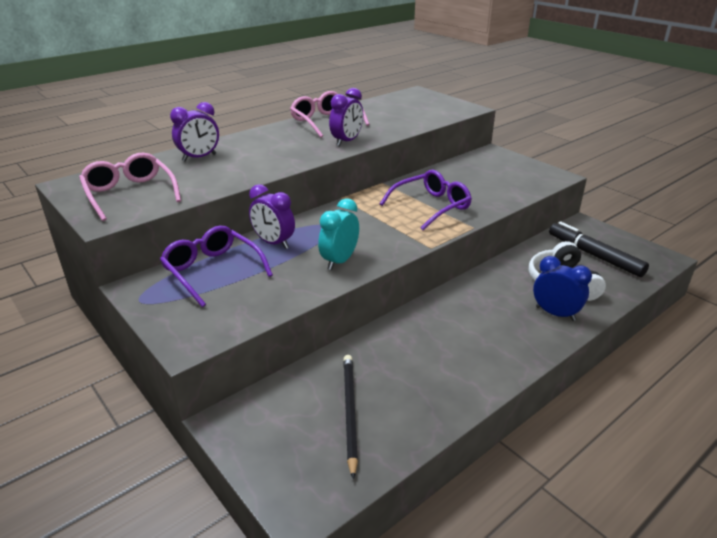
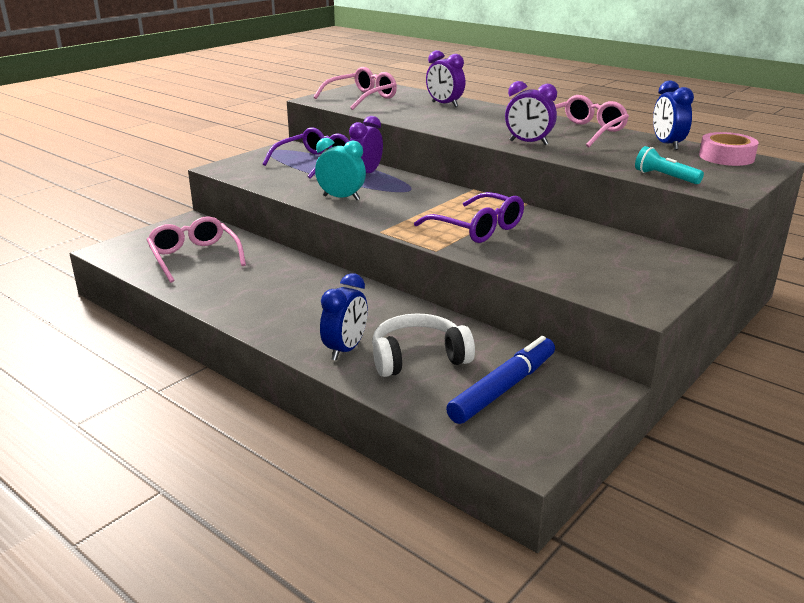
camera: 80 degrees right, 5 degrees down
(350, 412) = (194, 257): black pencil -> pink glasses
(370, 106) = (667, 145): none -> blue clock
(403, 97) = (726, 157): none -> pink tape
(440, 117) = (665, 177): none -> turquoise flashlight
(594, 255) = (503, 388): black marker -> blue marker

